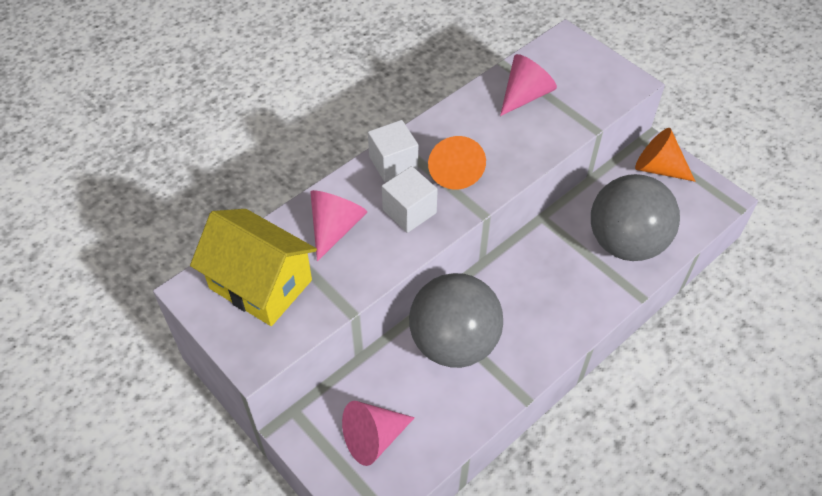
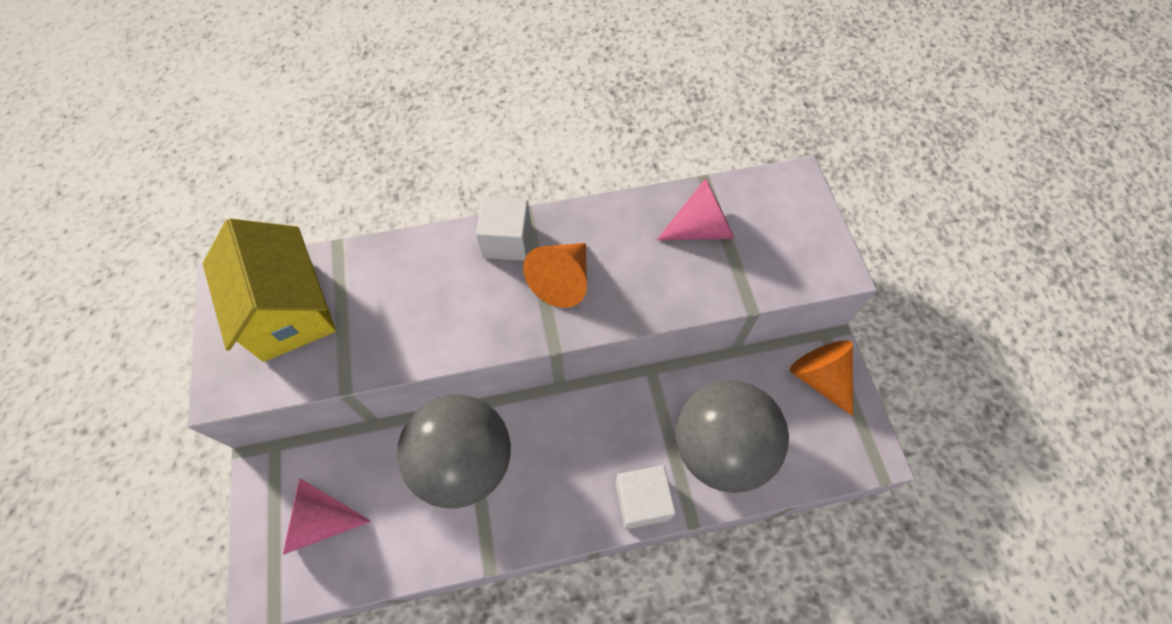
camera: 30 degrees right, 10 degrees up
(335, 228) = (399, 285): pink cone -> none
(409, 211) = (483, 304): white cube -> white cube (642, 501)

